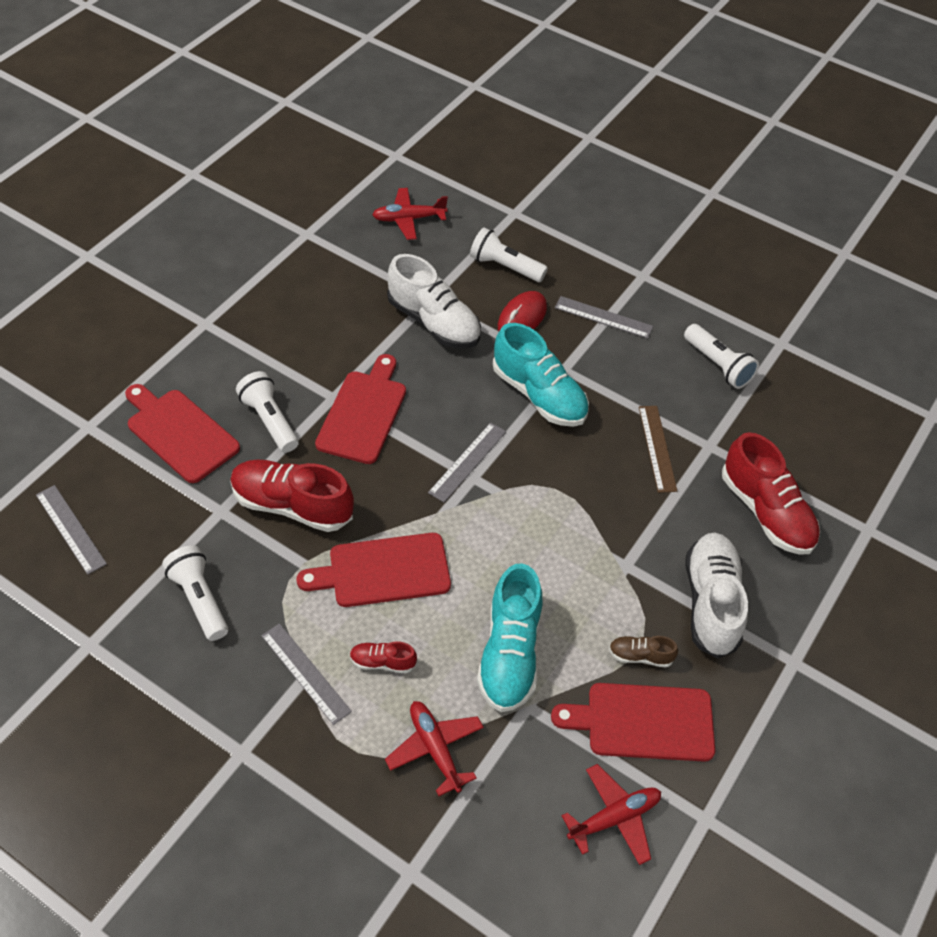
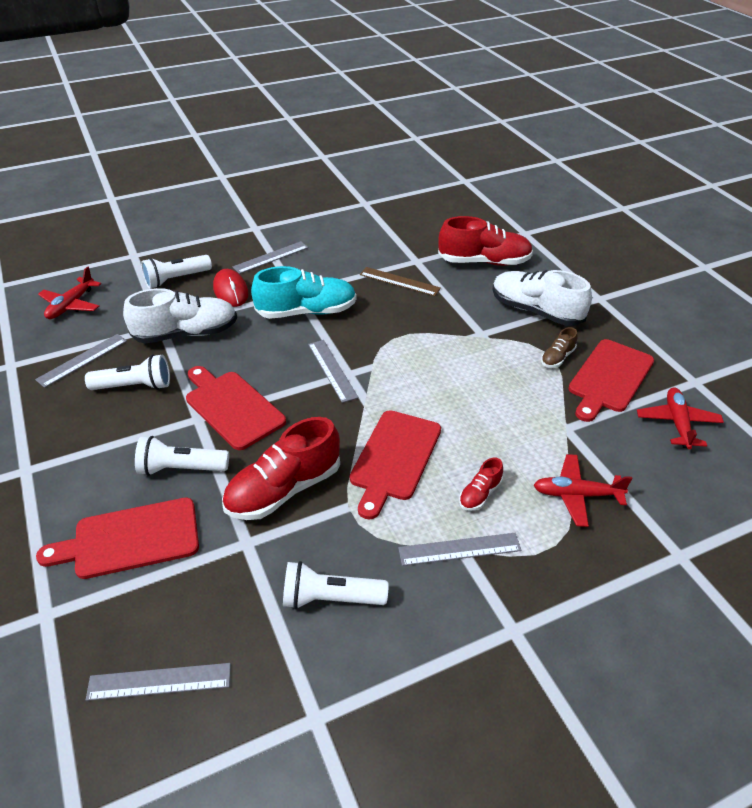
camera: 55 degrees left, 10 degrees down
(346, 274) = (82, 360): none -> grey ruler
(510, 653) = (516, 419): turquoise shoe -> none
(718, 365) = (358, 231): white flashlight -> white flashlight (135, 386)

